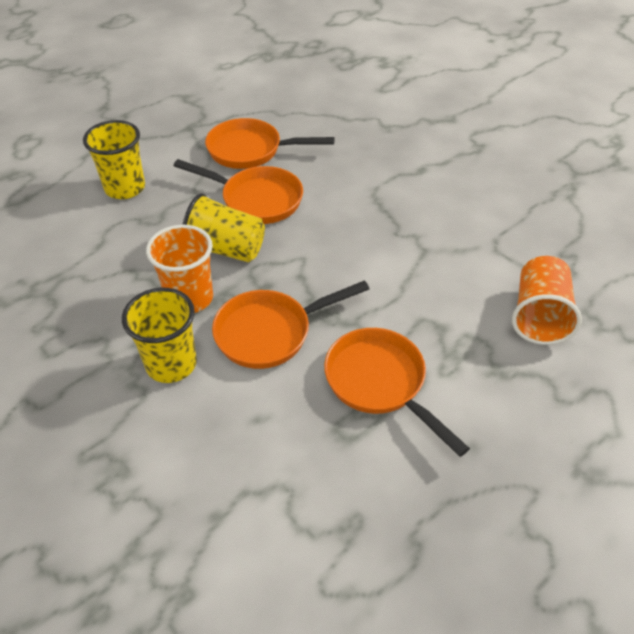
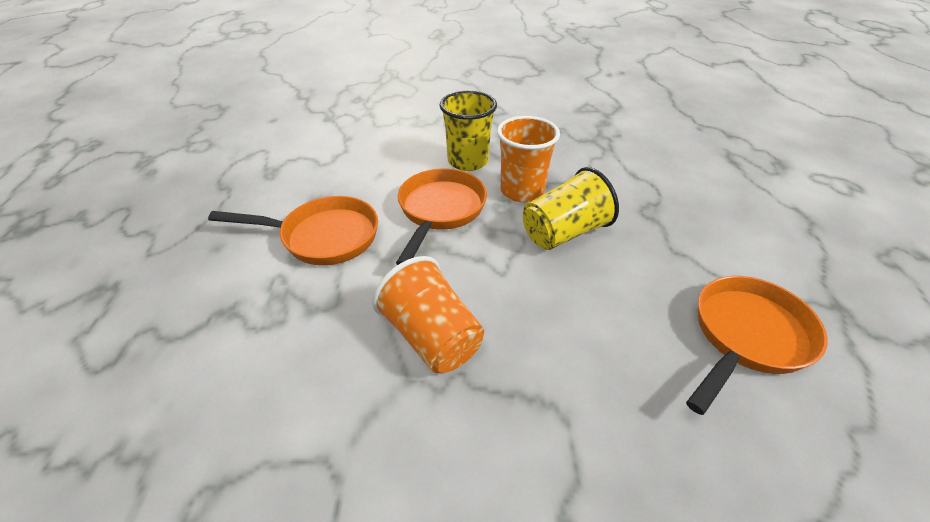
camera: 130 degrees right, 5 degrees down
(125, 188) = (716, 213): yellow cup -> none
(256, 200) = (629, 289): orange pan -> none
(538, 316) = (210, 402): orange cup -> orange cup (432, 337)

